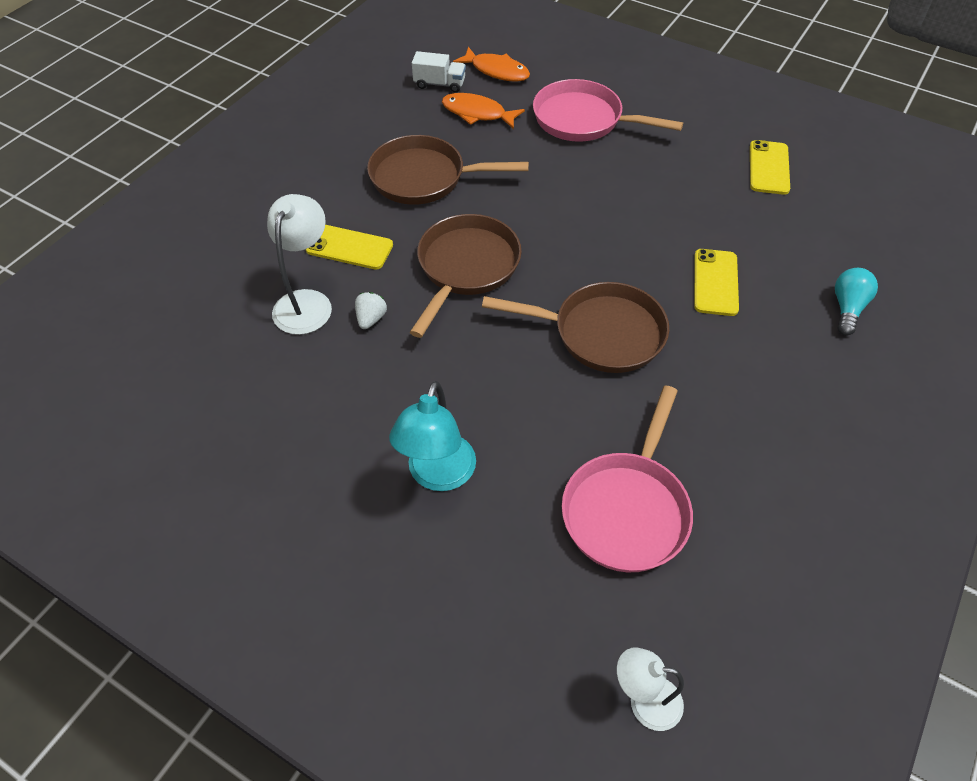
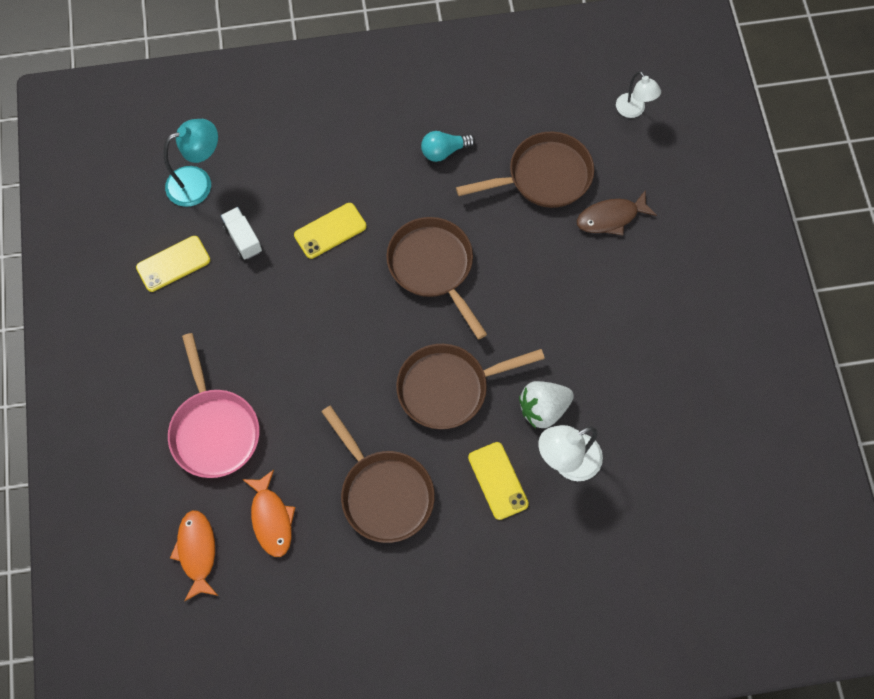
camera: 130 degrees left, 15 degrees up
(371, 319) = (543, 409): white strawberry -> white strawberry, size x1.77
(438, 475) = (610, 279): turquoise lamp -> turquoise lamp (198, 182)
(439, 84) = (255, 585): white truck -> white truck (243, 238)
(511, 537) = (611, 217): none -> brown fish
(627, 509) = (544, 176): pink pan -> brown pan
(847, 308) = (291, 148): turquoise light bulb -> turquoise light bulb (444, 151)

